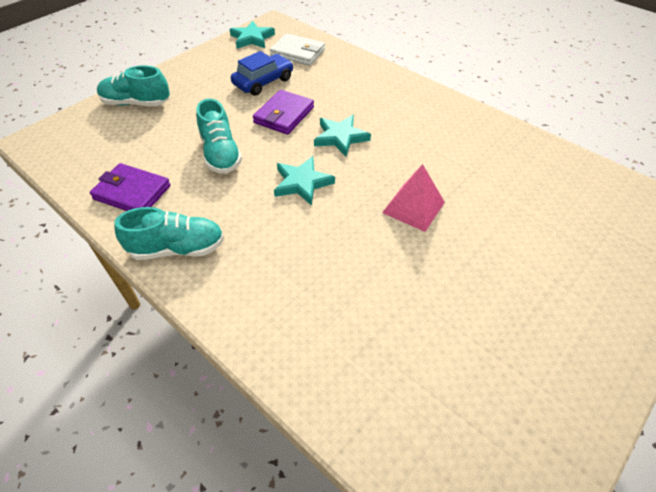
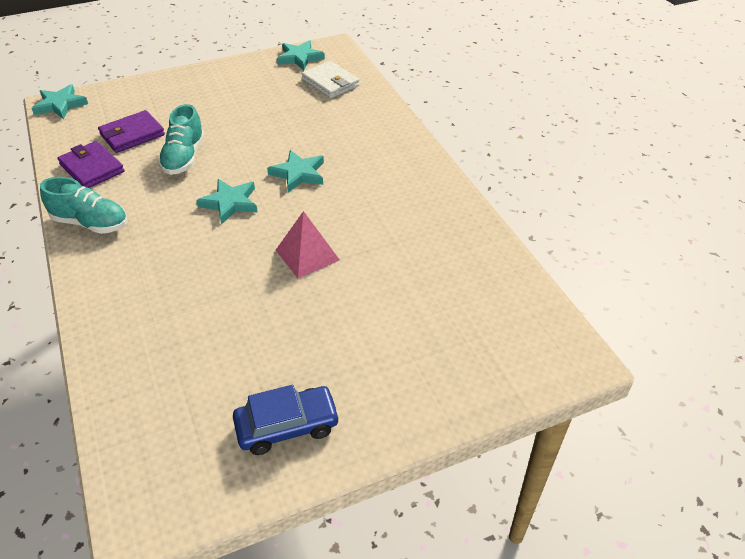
camera: 25 degrees right, 5 degrees down
(44, 139) = (60, 105): none -> turquoise star
(136, 103) = (152, 94): turquoise shoe -> none
(263, 82) = (274, 103): blue car -> blue car (287, 426)
(284, 115) = (266, 139): purple wallet -> purple wallet (132, 135)

